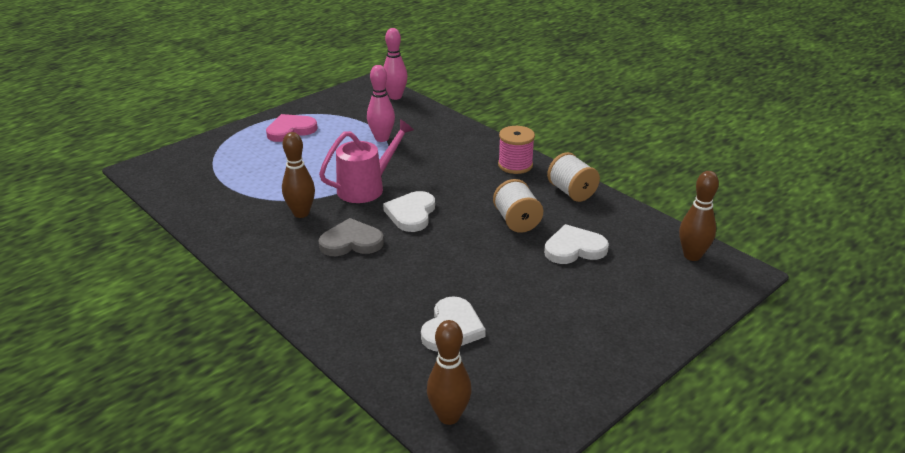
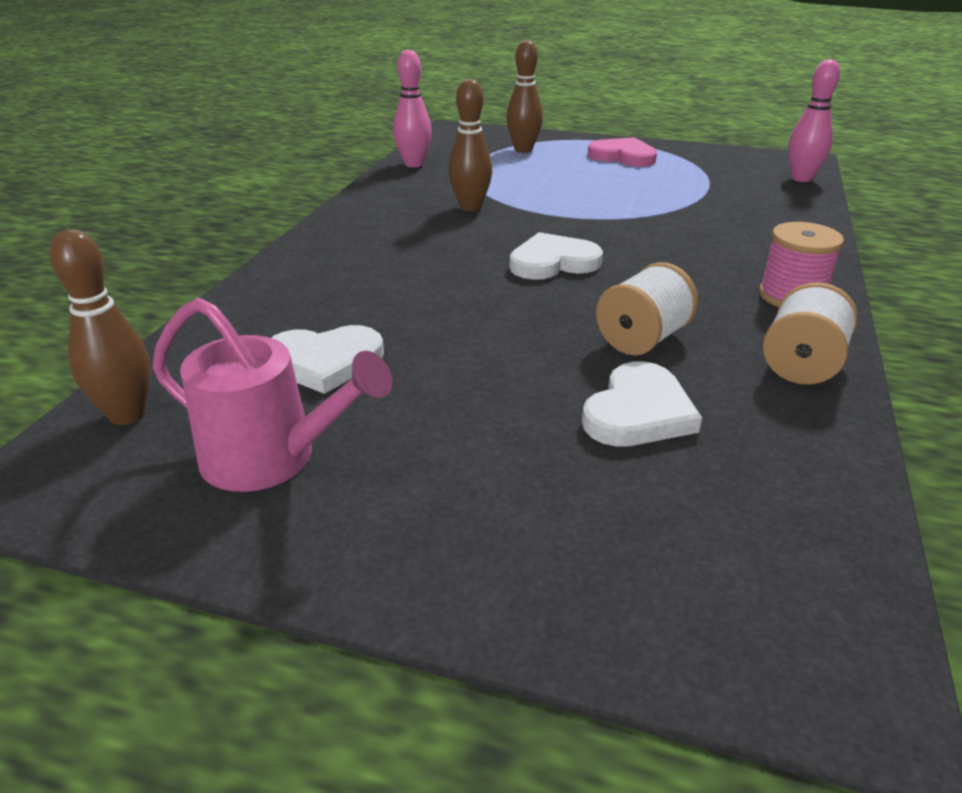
camera: 60 degrees right, 0 degrees up
(351, 242) = (447, 247): grey heart -> none
(366, 187) = (571, 222): pink watering can -> pink watering can (272, 459)
(382, 138) = (692, 199): pink bowling pin -> pink bowling pin (414, 164)
(574, 248) = (638, 412): white heart -> white heart turned 75 degrees clockwise
(692, 256) = (808, 574): brown bowling pin -> brown bowling pin (523, 150)

